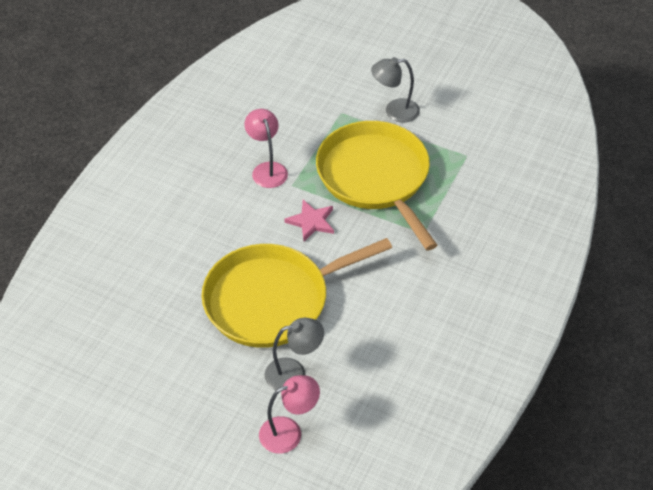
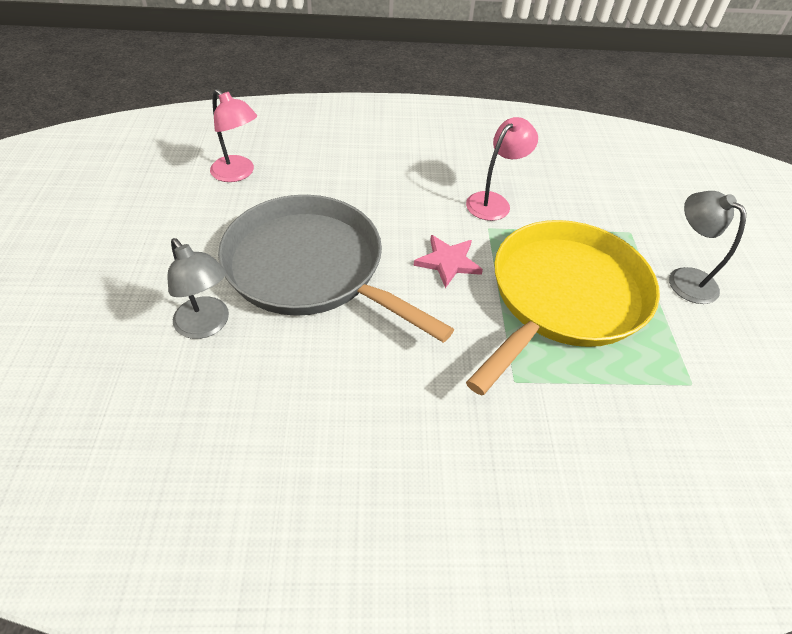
camera: 60 degrees right, 0 degrees up
(272, 300) = (311, 268): yellow pan -> grey pan
(289, 432) = (111, 353): pink lamp -> pink lamp (238, 174)

